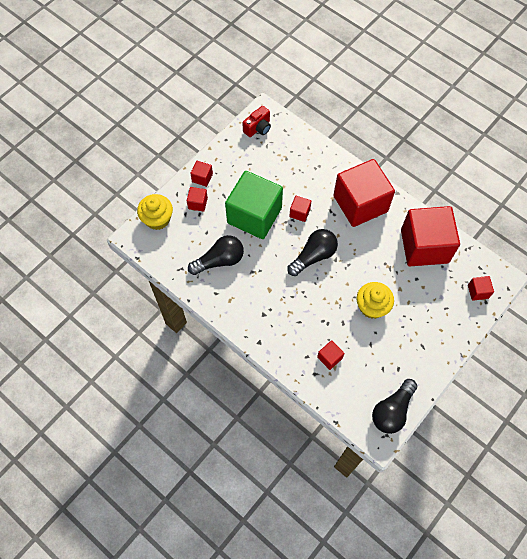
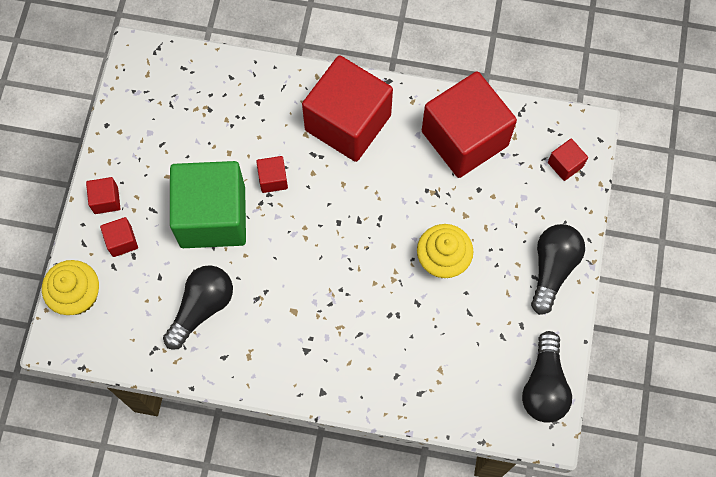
camera: 30 degrees left, 5 degrees up
(258, 128) = (143, 84): red camera -> none
(313, 256) = (327, 231): black light bulb -> black light bulb (552, 269)
(329, 357) = (426, 360): red cube -> none

